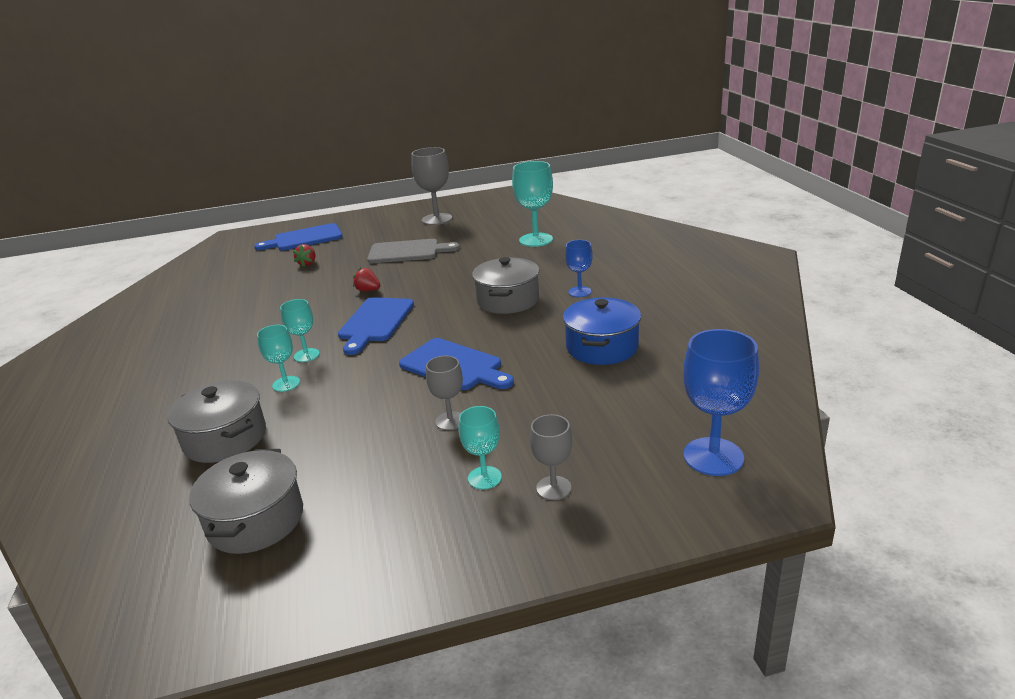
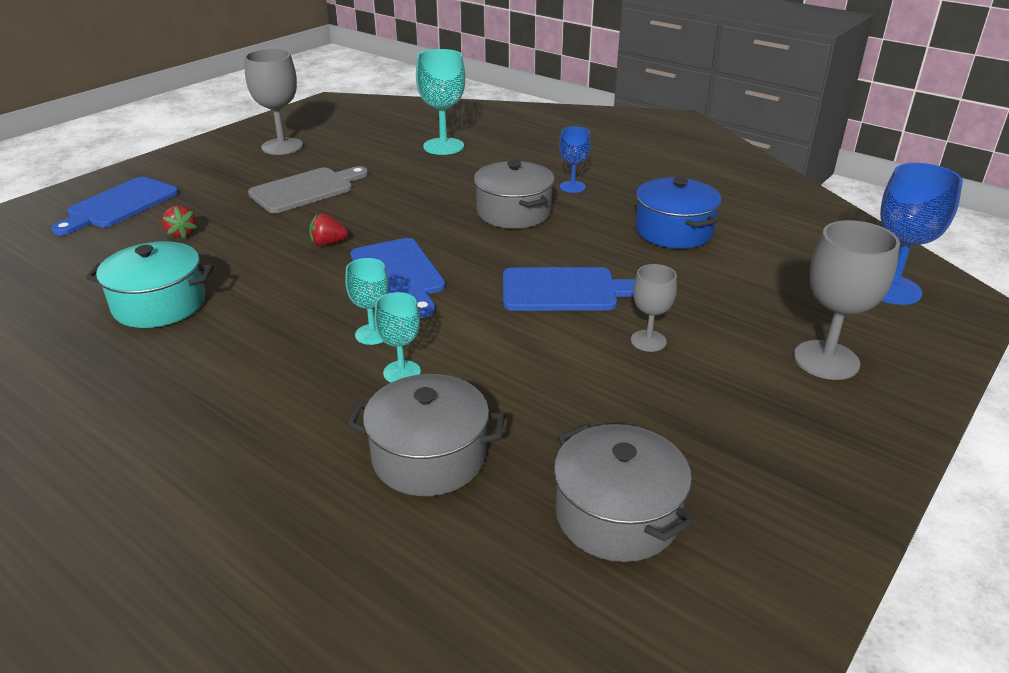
camera: 40 degrees left, 5 degrees up
(241, 302) = (159, 304): none -> turquoise pot
(484, 478) = (761, 376): turquoise goblet -> none
(553, 488) = (826, 360): grey goblet -> grey goblet, size x1.72

